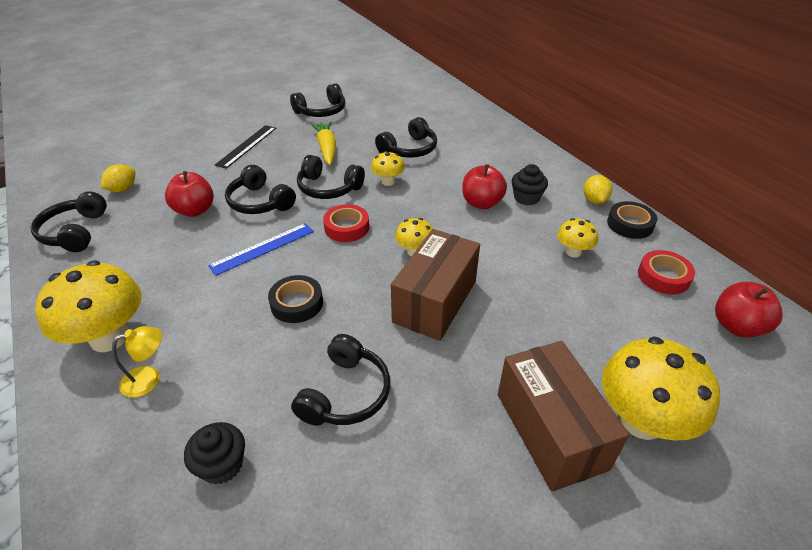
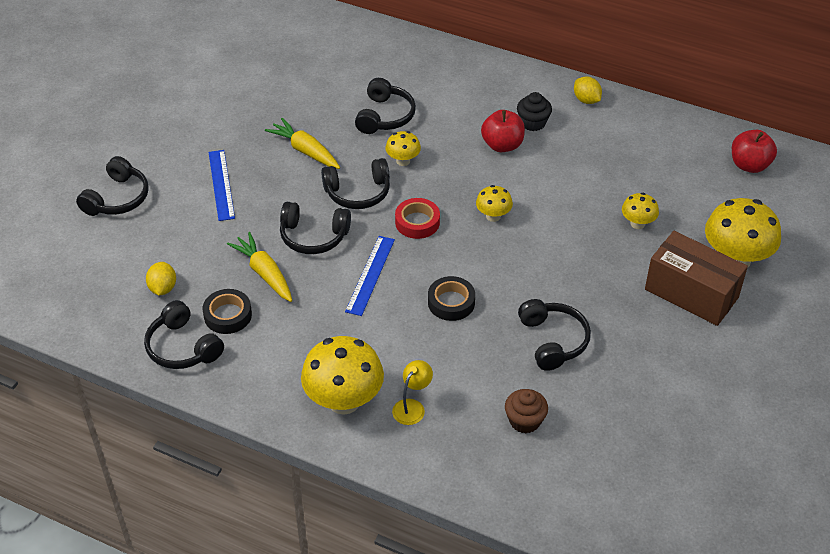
camera: 35 degrees left, 5 degrees up
(195, 210) = (264, 273): red apple -> yellow carrot
(222, 465) = (524, 421): black cupcake -> brown cupcake
(246, 146) = (221, 185): black ruler -> blue ruler
(321, 111) = (245, 108): black headphones -> black headphones (117, 198)
(435, 301) = (547, 248): brown box -> none
(573, 252) = (608, 158): yellow mushroom -> yellow mushroom (637, 223)
(630, 224) = (629, 112): black tape -> black tape (228, 315)
(663, 276) = (682, 148): red tape -> none

